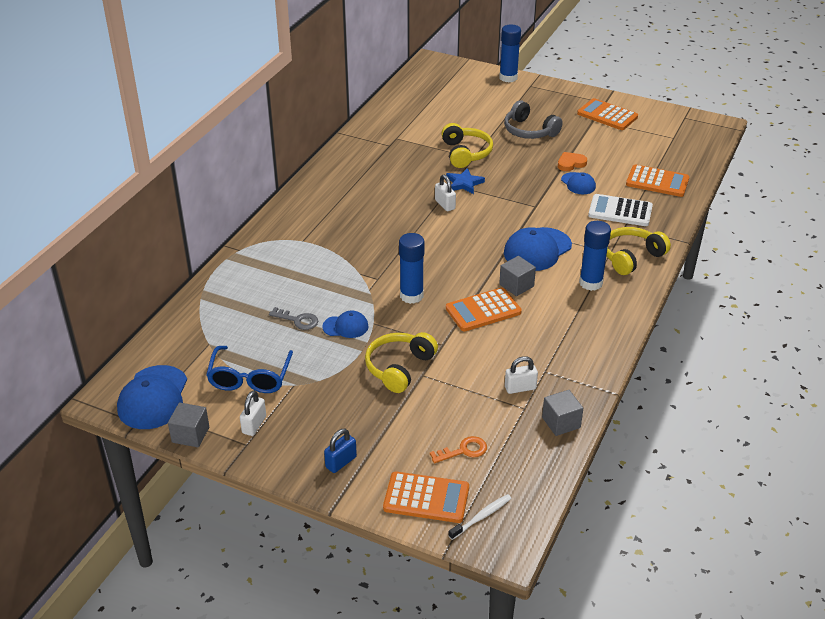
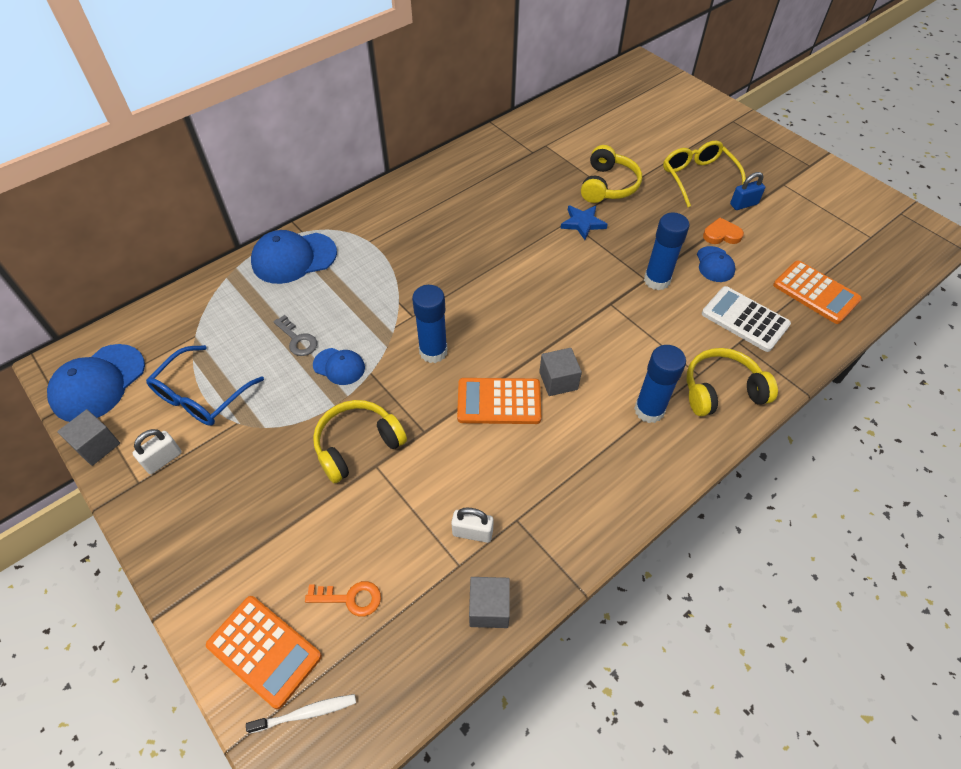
camera: 25 degrees right, 15 degrees up
(341, 462) = (211, 552): blue padlock -> blue padlock (743, 204)
(445, 204) = (544, 244): white padlock -> none
(508, 78) = (713, 104): blue glue stick -> blue glue stick (656, 280)
(529, 131) = (697, 178): grey headphones -> yellow glasses
(537, 249) = (612, 339): blue cap -> blue cap (294, 258)
(607, 115) = (803, 183): orange calculator -> none

